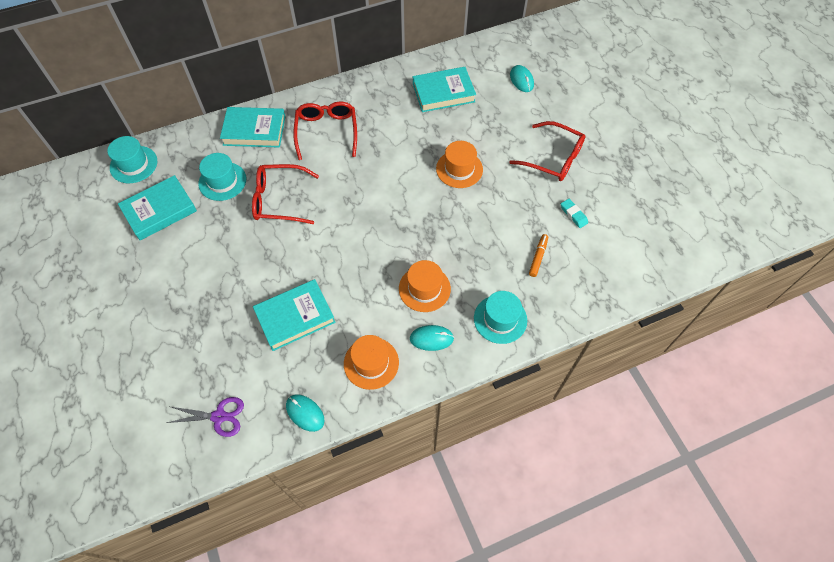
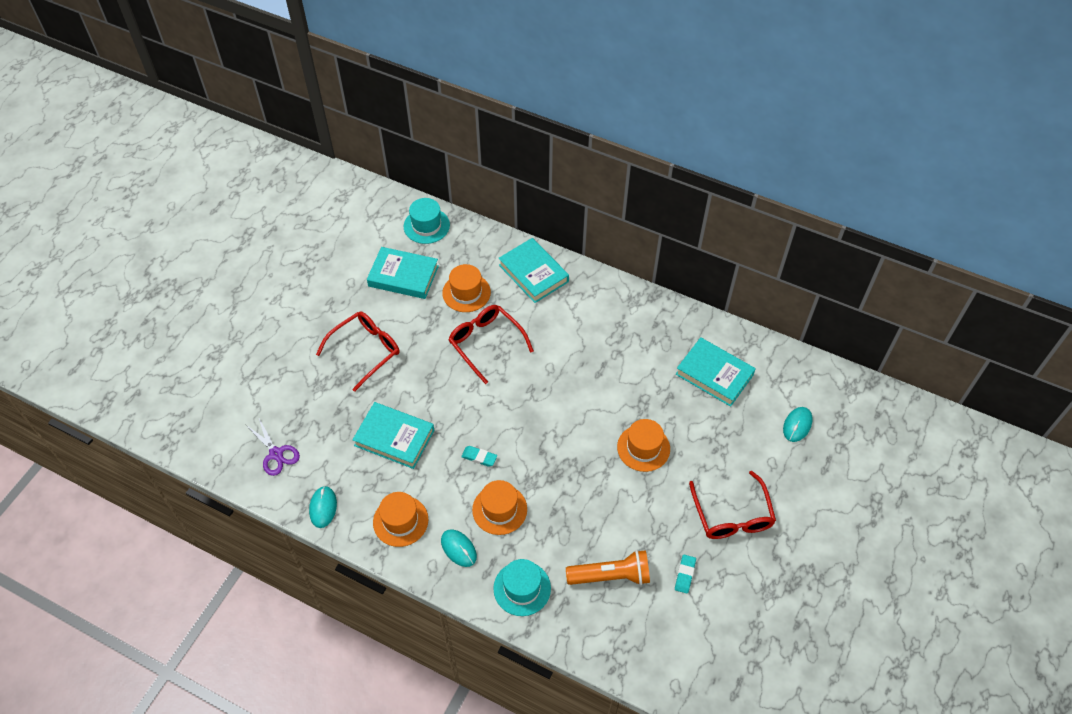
camera: 50 degrees right, 5 degrees down
(222, 181) = (466, 292): turquoise hat -> orange hat
(327, 132) = (582, 323): red glasses -> red glasses (365, 351)
(369, 271) = (479, 457): none -> turquoise eraser
(538, 257) = (611, 576): orange marker -> orange flashlight

